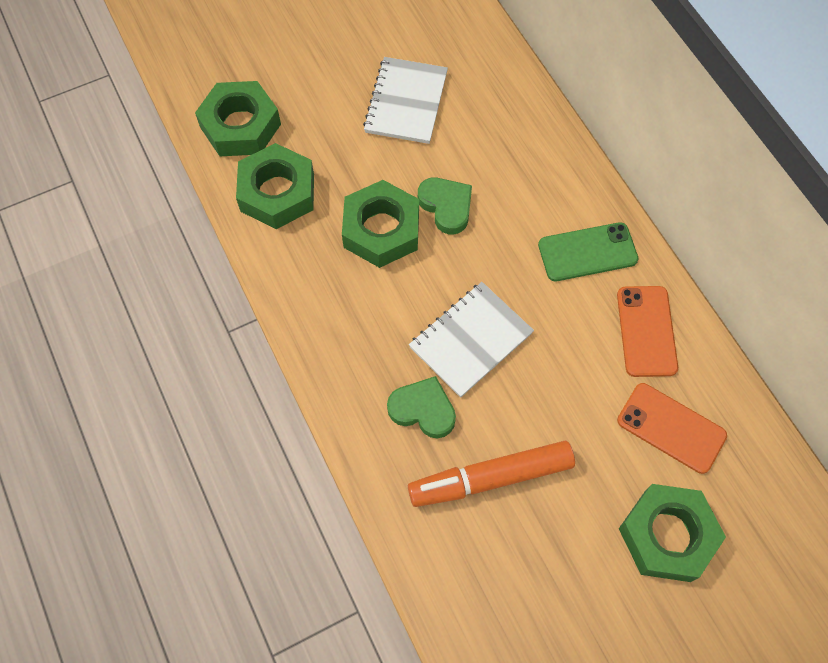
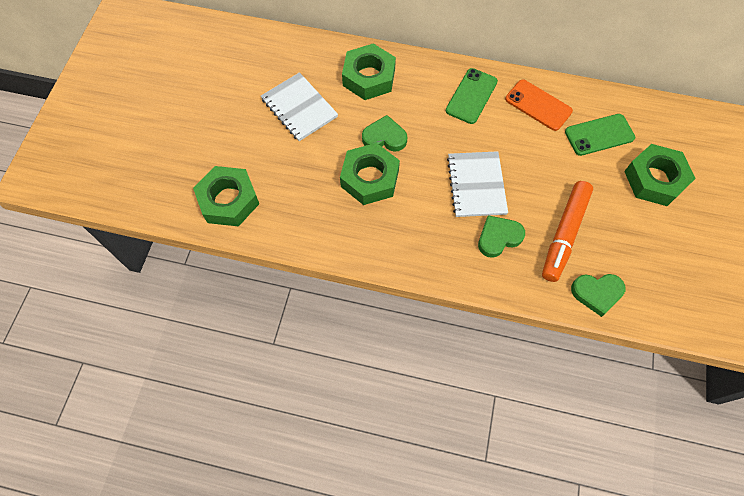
camera: 50 degrees left, 0 degrees up
(277, 192) = (294, 213): green nut -> green nut (369, 77)
(443, 566) = (597, 293): none -> green heart
(671, 428) = (599, 135): orange phone -> green phone

